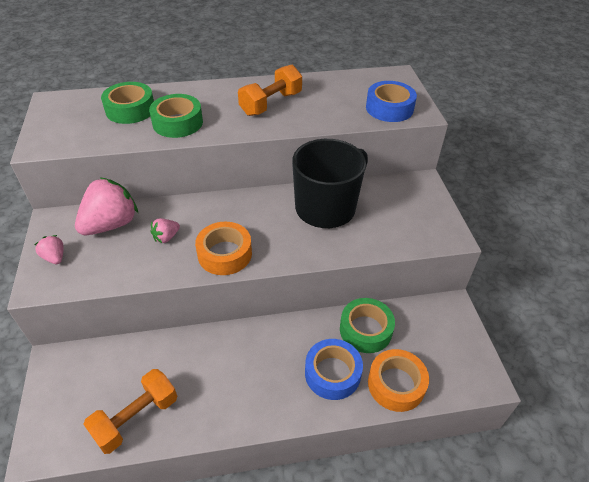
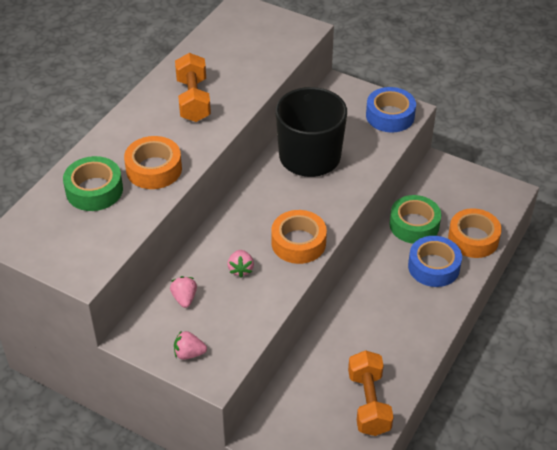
camera: 50 degrees left, 0 degrees up
(111, 224) = (184, 298): pink strawberry -> pink strawberry, size x0.47
(177, 122) = (154, 169): green tape -> orange tape
(389, 108) = (280, 40): blue tape -> blue tape (390, 116)

